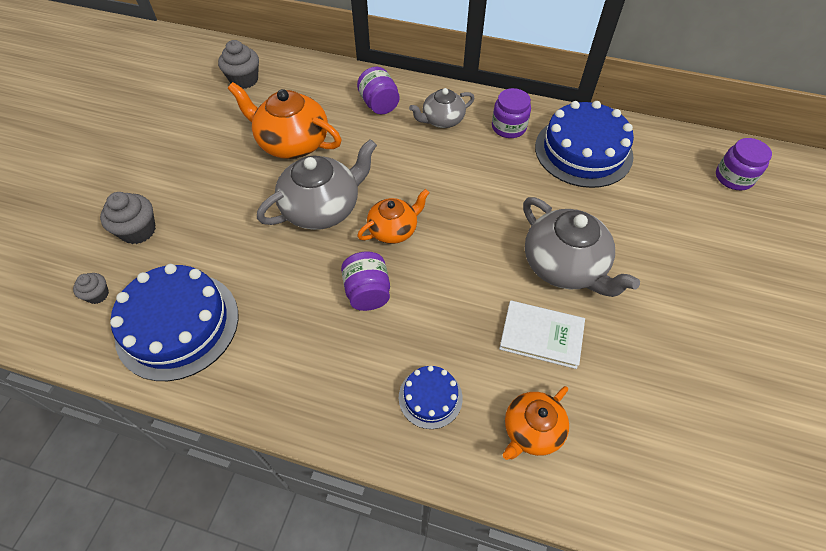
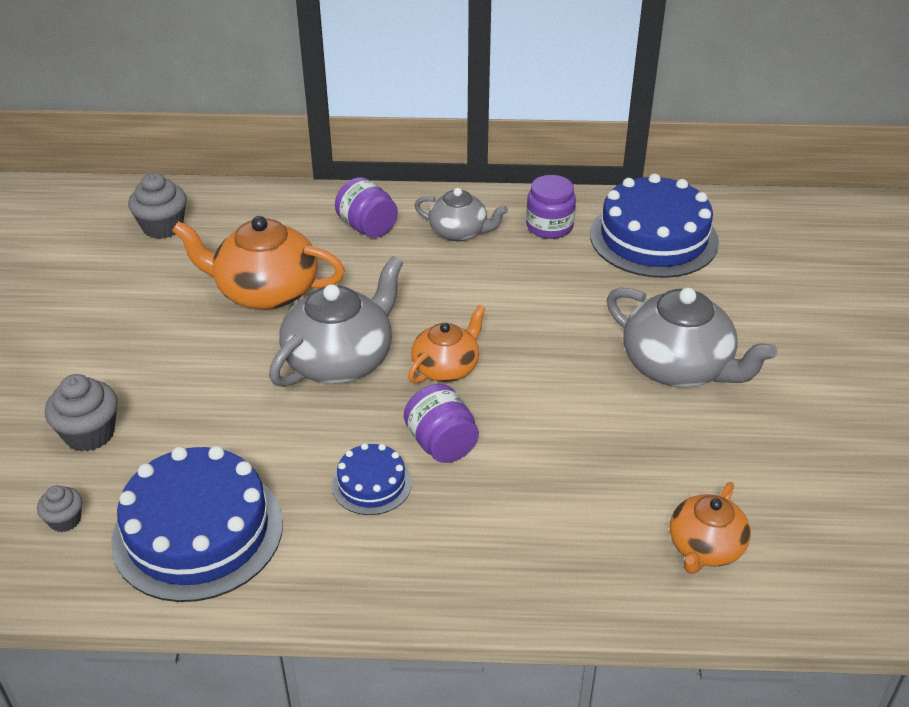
camera: 15 degrees left, 15 degrees down
(430, 397) = (568, 540): blue cake -> blue cake (371, 484)
(442, 120) = (459, 232): grey teapot -> grey teapot turned 120 degrees counterclockwise
(541, 335) = (678, 446): white book -> none
(733, 177) = (843, 236): purple jar -> none

